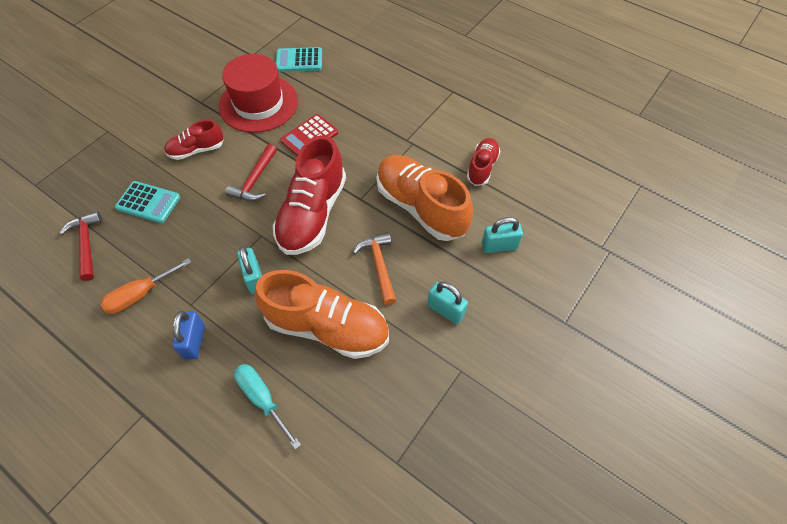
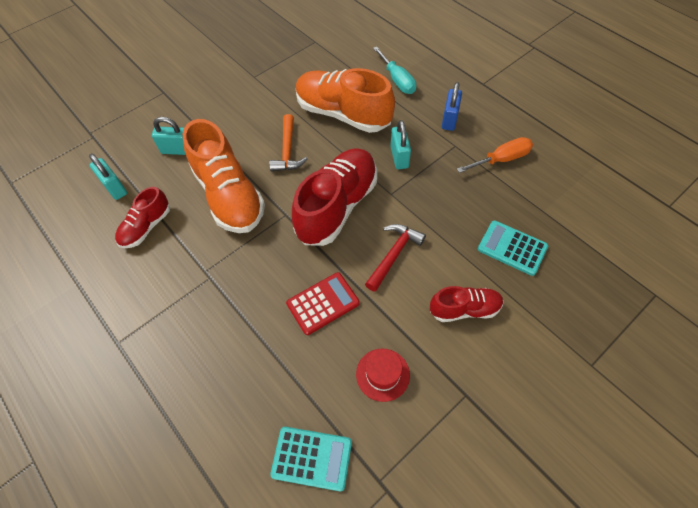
camera: 165 degrees left, 0 degrees up
(87, 244) = (566, 212): red hammer -> none
(258, 103) = (382, 374): red hat -> red hat, size x0.48
(445, 310) = (247, 112): turquoise padlock -> turquoise padlock (115, 188)

